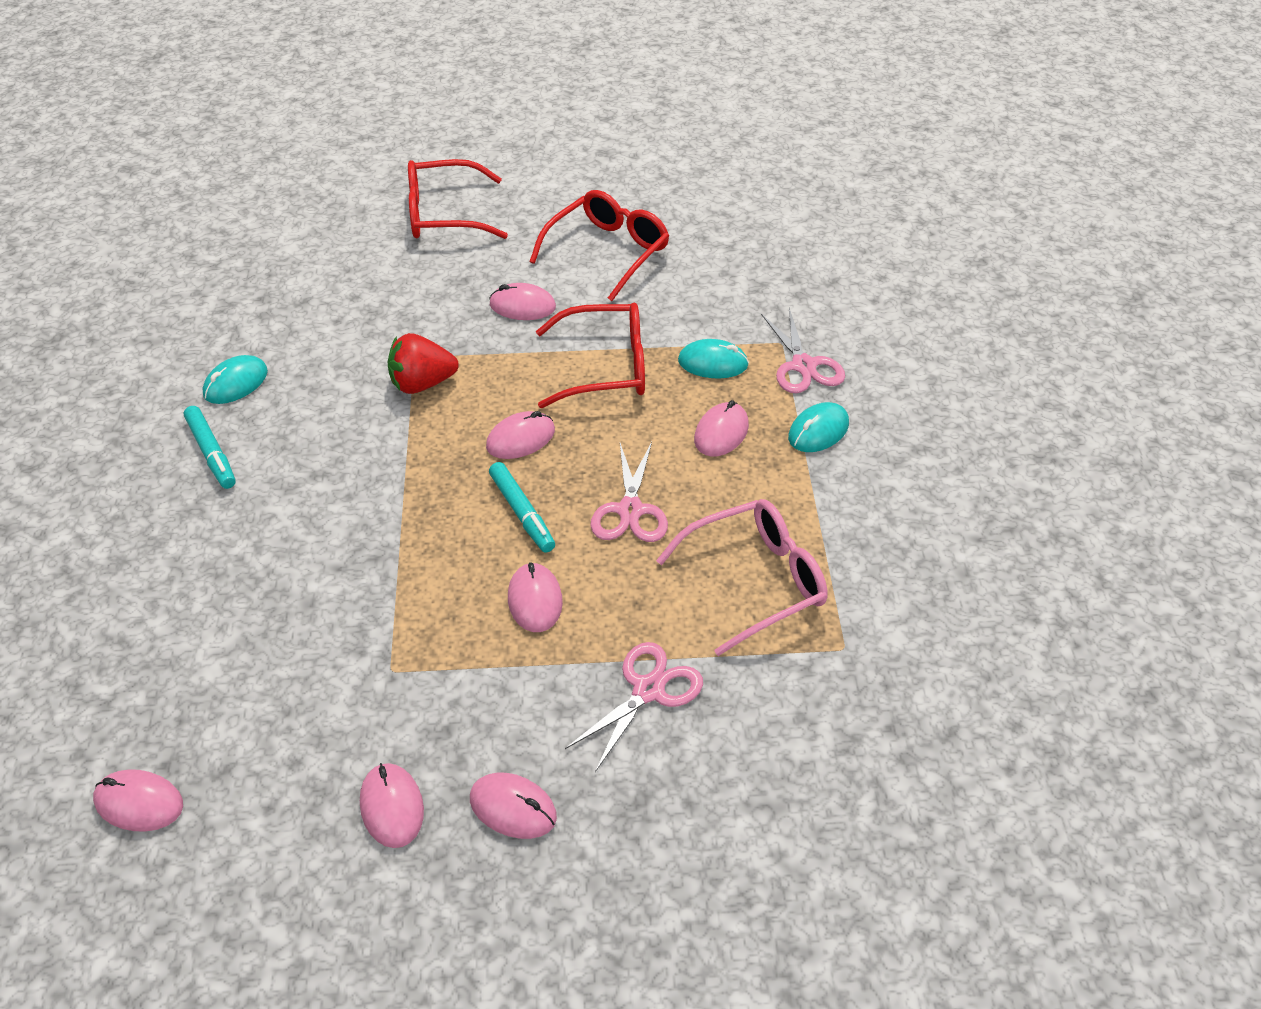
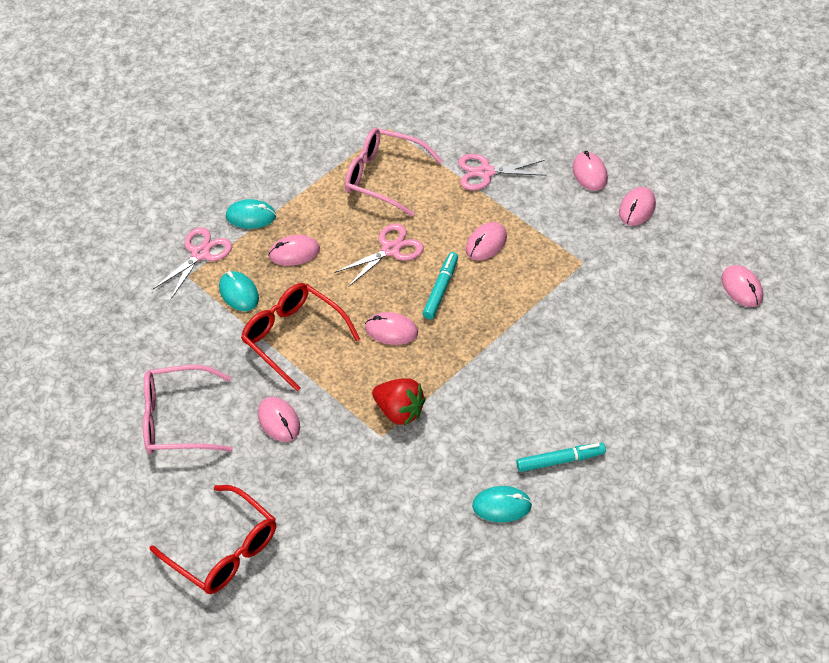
camera: 130 degrees left, 5 degrees up
(211, 453) = (560, 460): turquoise marker -> turquoise marker turned 60 degrees clockwise
(608, 252) = (177, 420): red glasses -> pink glasses

